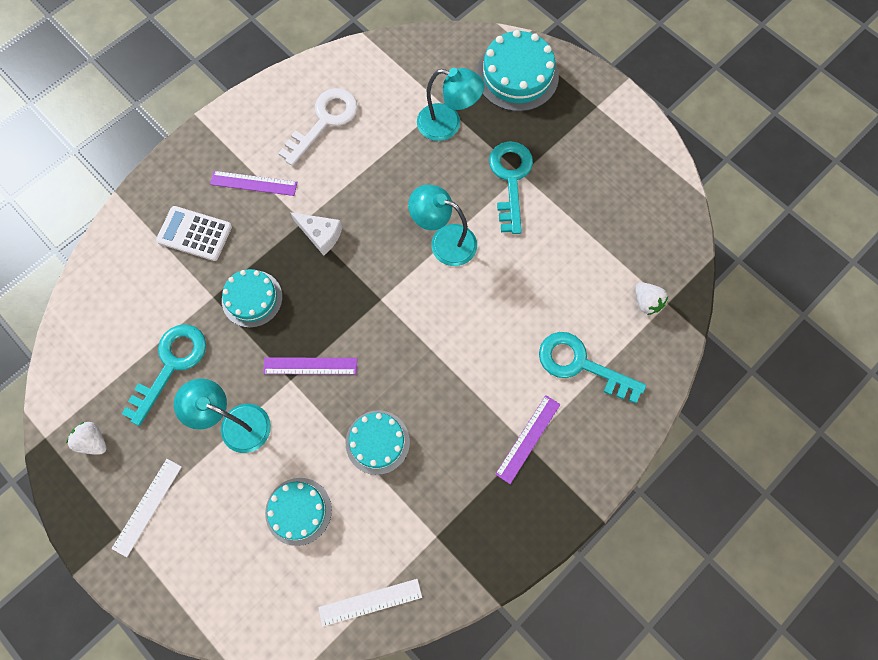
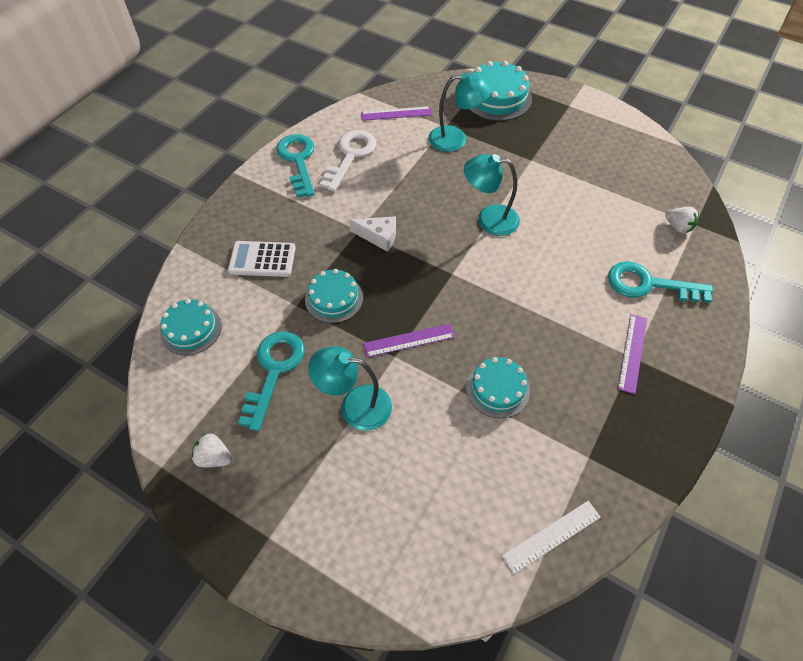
camera: 15 degrees left, 15 degrees down
(147, 506) = (289, 505): white ruler -> none
(254, 183) = (304, 211): purple ruler -> purple ruler (396, 113)
(298, 511) = (446, 469): turquoise cake -> turquoise cake (191, 329)
(510, 179) = (524, 165): turquoise key -> turquoise key (298, 161)

